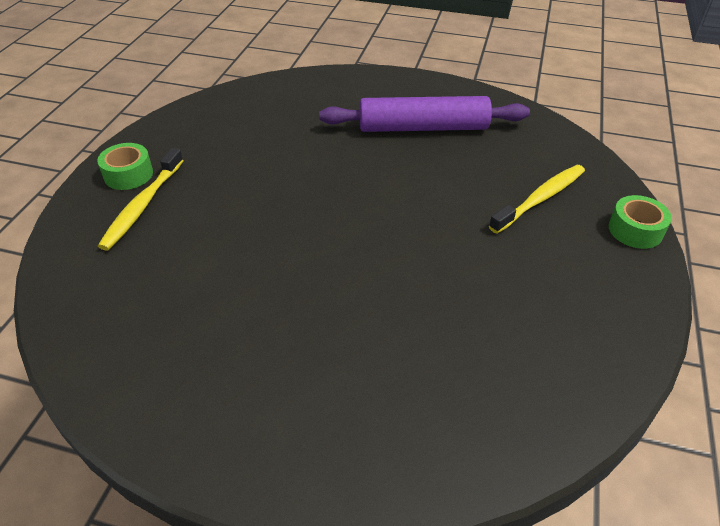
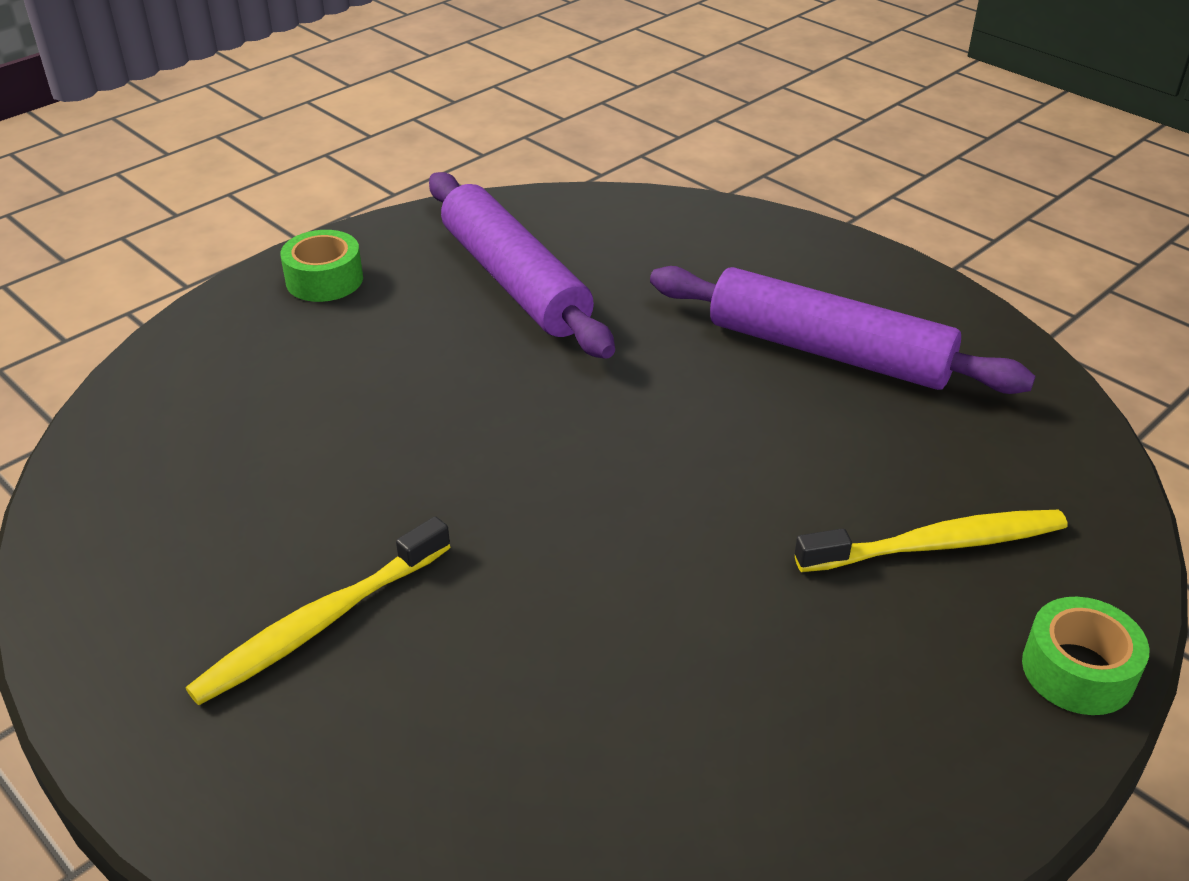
camera: 30 degrees right, 5 degrees down
(143, 205) = (308, 330): yellow toothbrush -> yellow toothbrush (320, 623)
(240, 141) = (514, 281): none -> purple rolling pin

